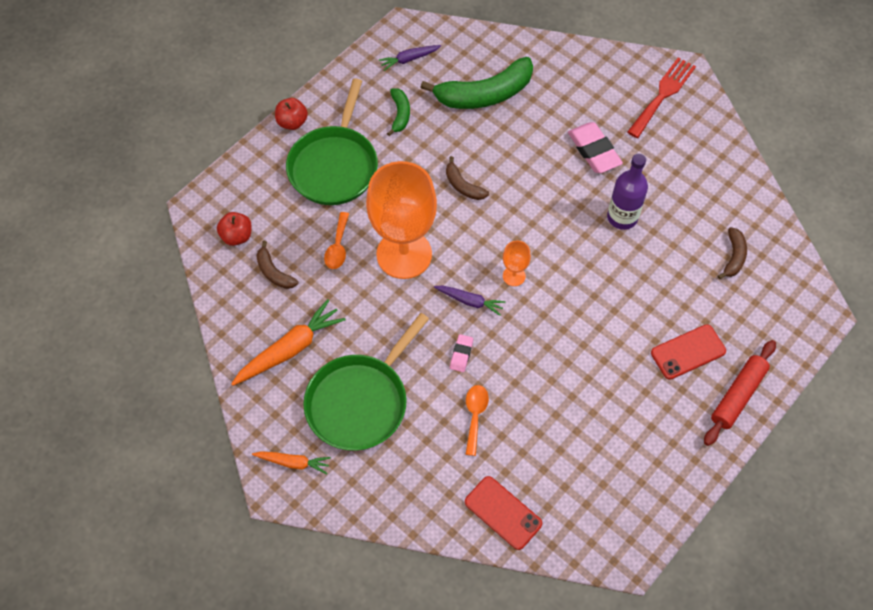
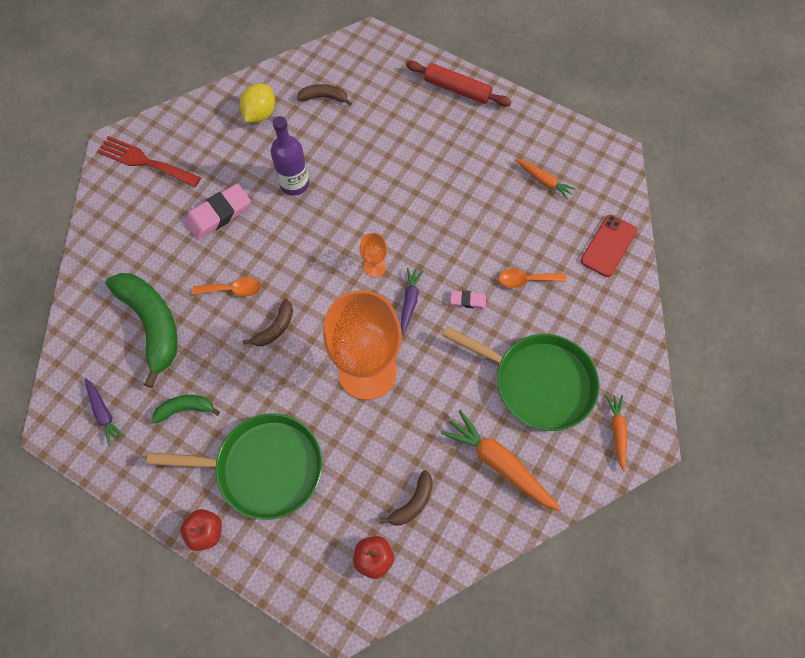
camera: 100 degrees left, 5 degrees up
(338, 247) = (369, 441): orange spoon -> orange spoon (233, 289)
(598, 463) = (543, 181): none -> orange carrot
(688, 352) = (425, 125): red phone -> none
(715, 195) = (260, 114): none -> yellow lemon

